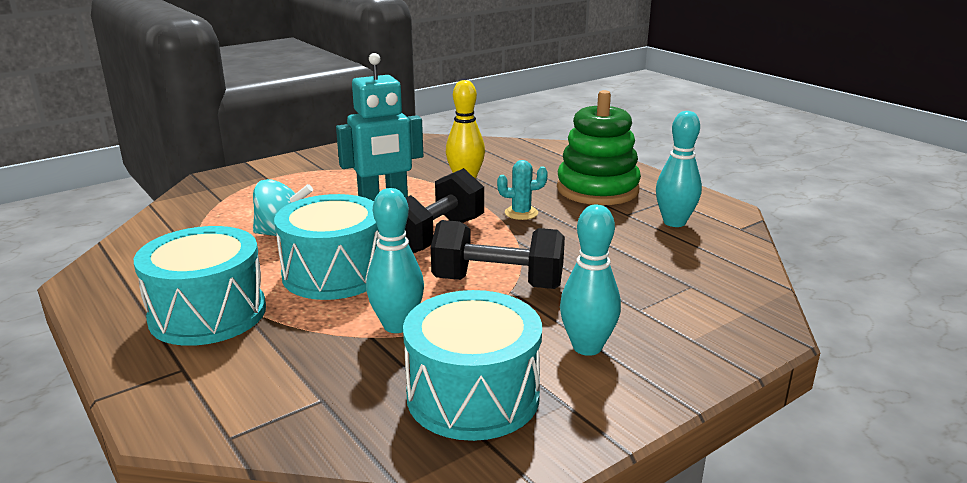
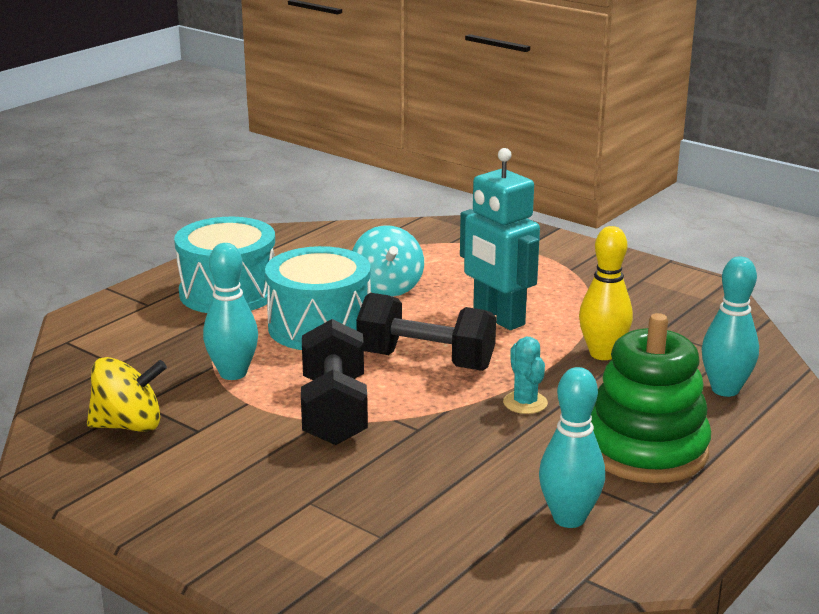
camera: 75 degrees right, 0 degrees up
(473, 395) = (129, 425): turquoise drum -> yellow spinning top
(587, 347) = (220, 474): turquoise bowling pin -> turquoise bowling pin (725, 389)

